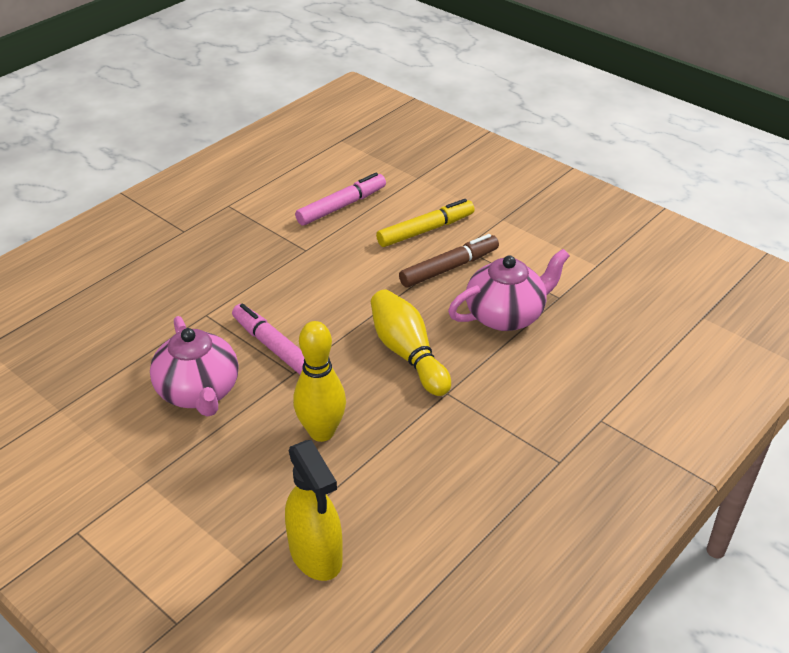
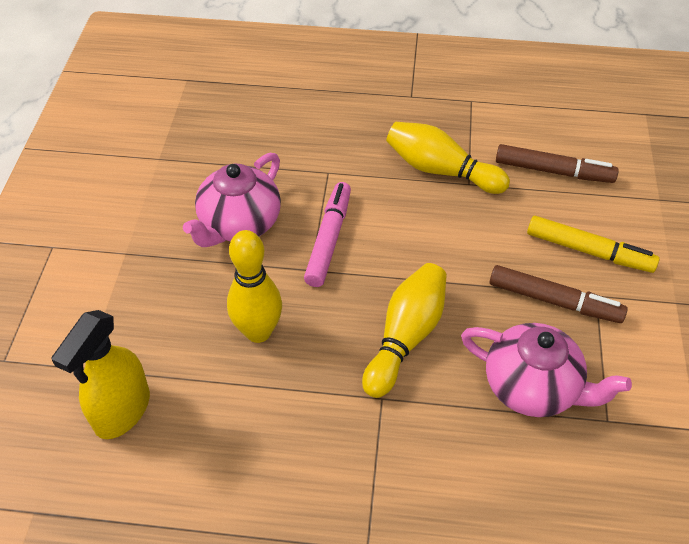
camera: 55 degrees right, 10 degrees up
(277, 256) = (441, 170): none -> yellow bowling pin
(341, 206) = (553, 171): pink marker -> brown marker

